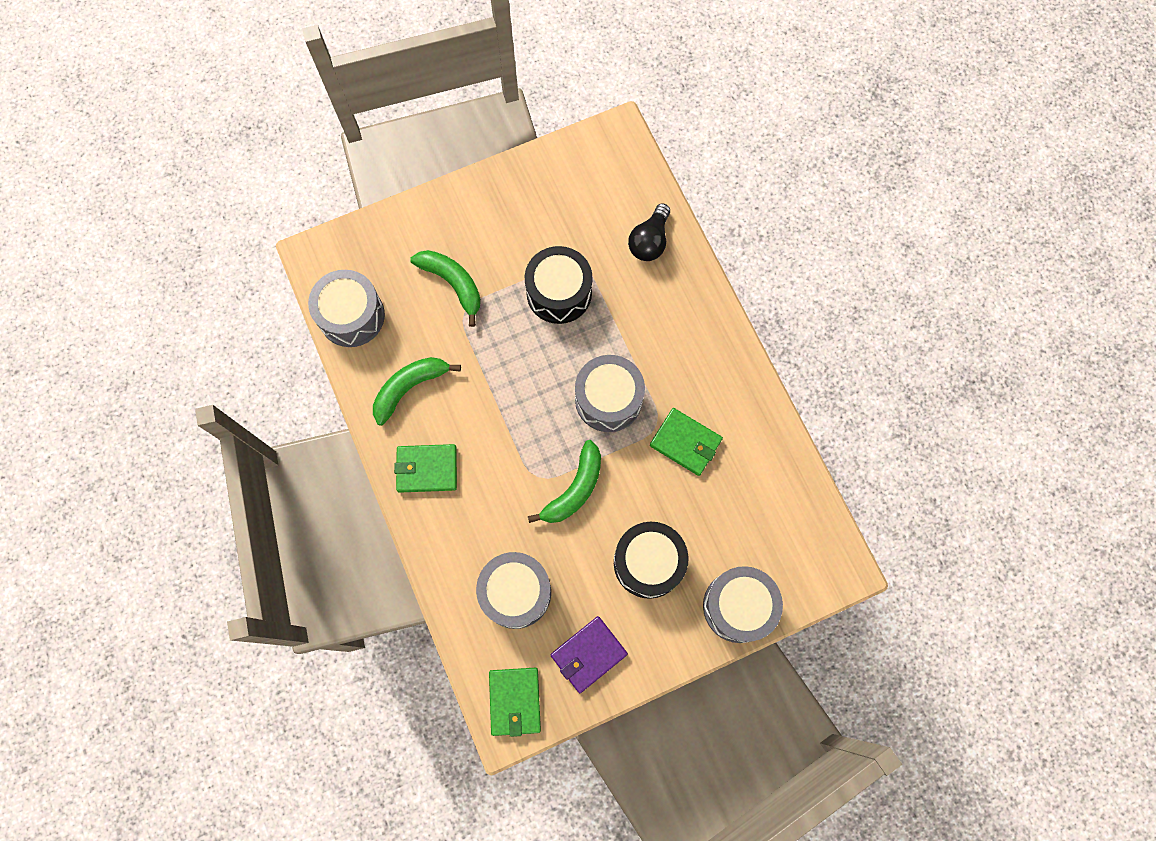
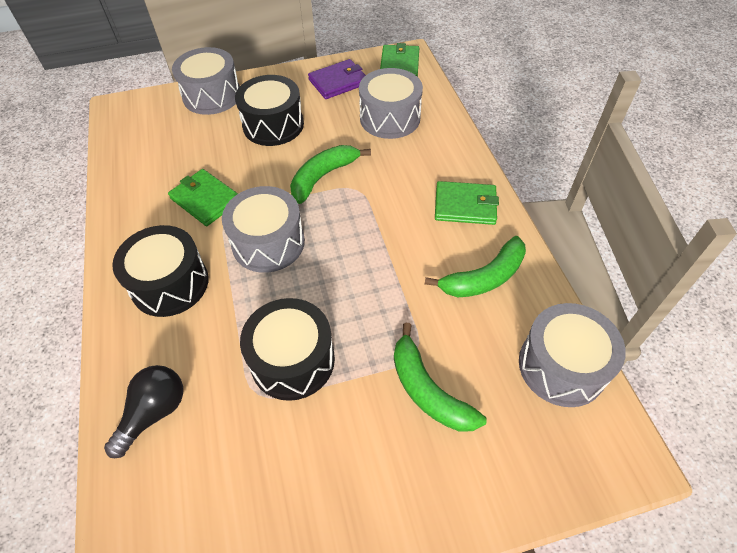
camera: 170 degrees left, 20 degrees down
(682, 345) = (170, 284): none -> black drum

